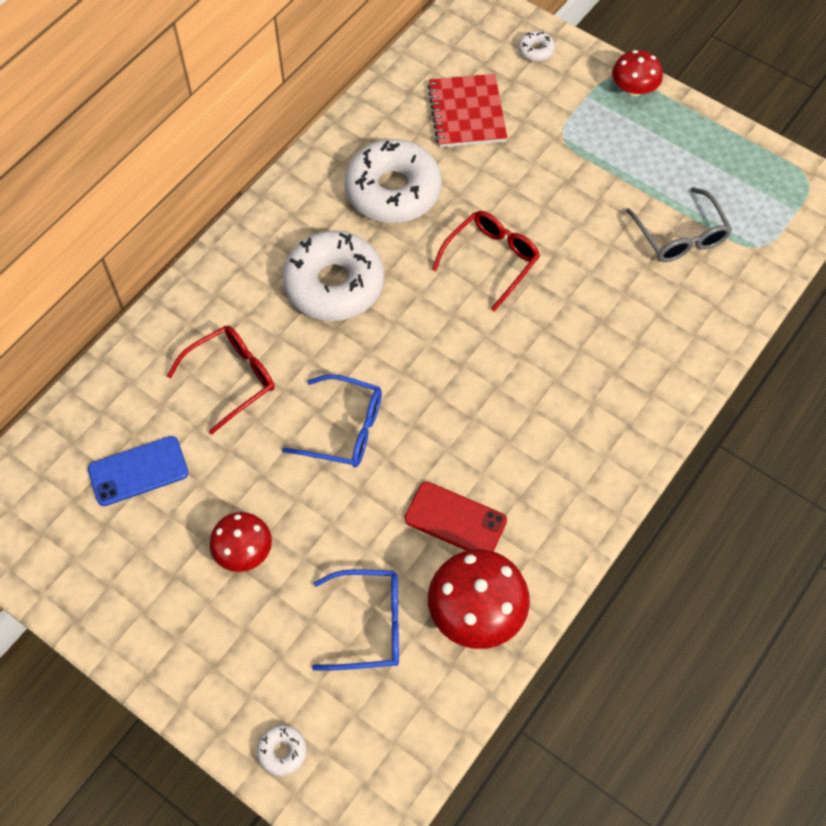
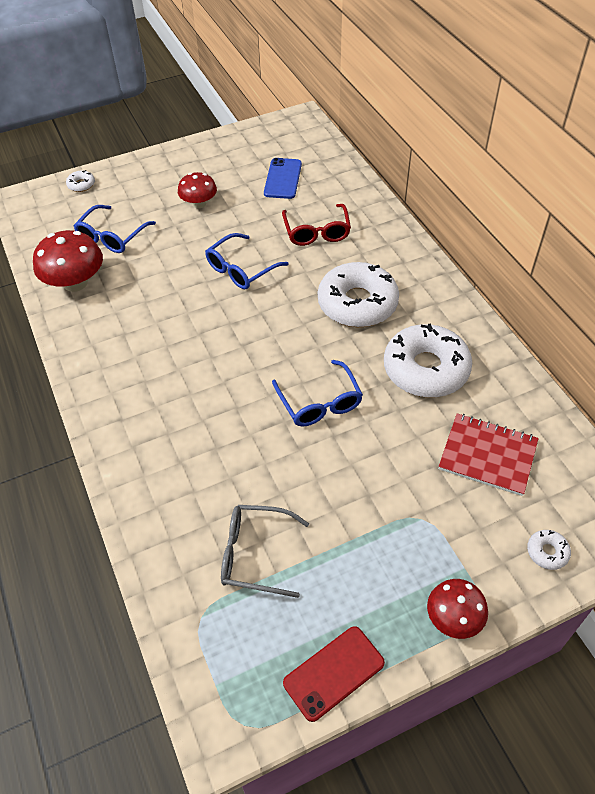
camera: 120 degrees right, 10 degrees down
(455, 520) = (137, 296): red phone -> red phone (334, 673)
(491, 260) = (319, 402): red glasses -> blue glasses

